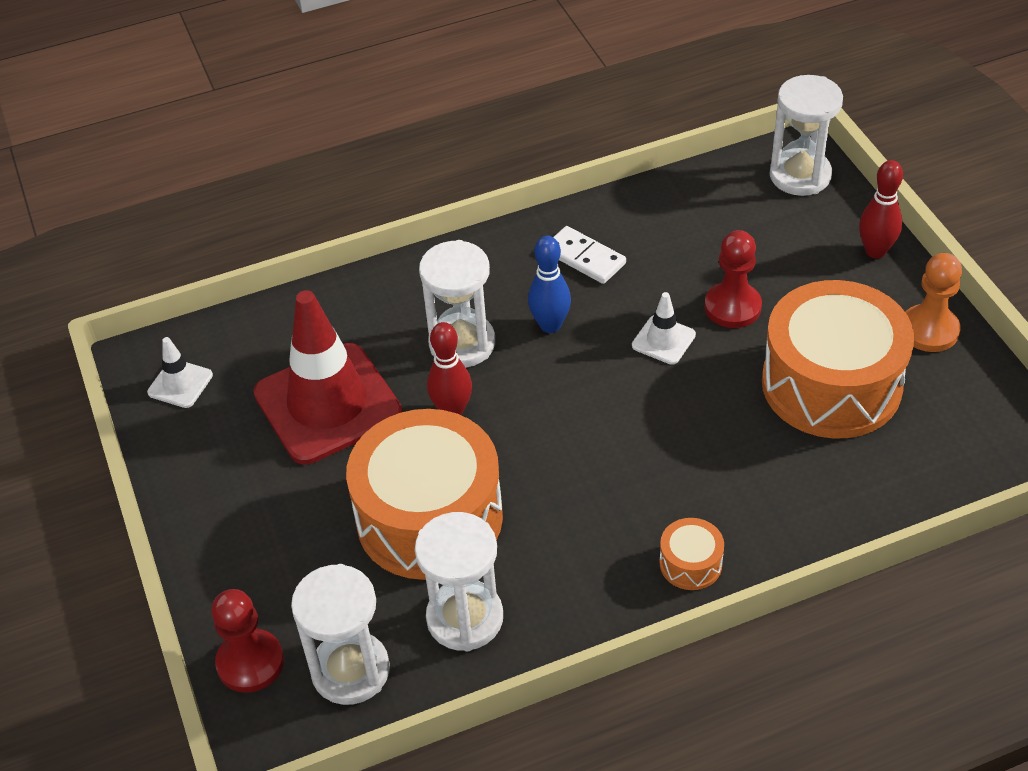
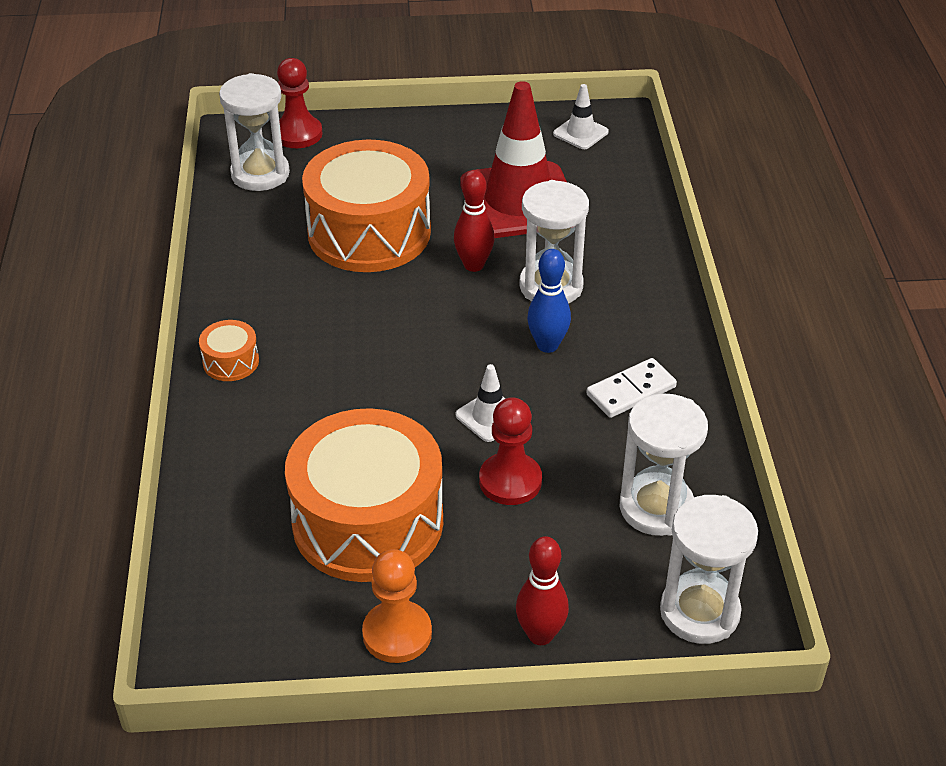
camera: 105 degrees right, 5 degrees down
(465, 618) = (265, 232): white hourglass -> white hourglass (656, 508)

